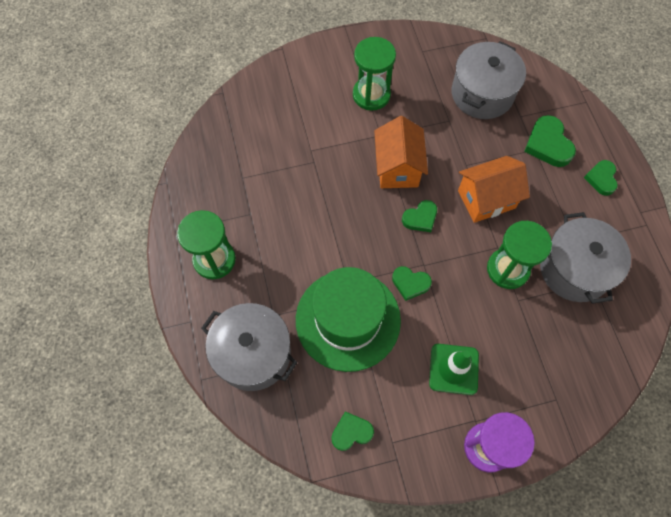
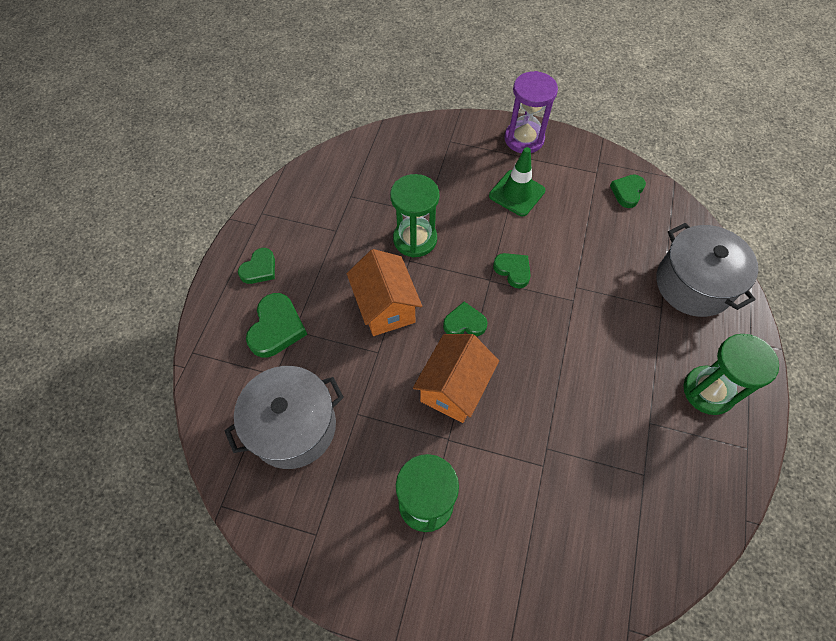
camera: 150 degrees left, 5 degrees down
(348, 319) = (589, 270): green hat -> none
(351, 432) = (627, 192): green heart -> green heart turned 105 degrees clockwise
(486, 199) = (385, 307): orange house -> orange house turned 60 degrees clockwise
(574, 269) = (357, 211): grey pot -> none

